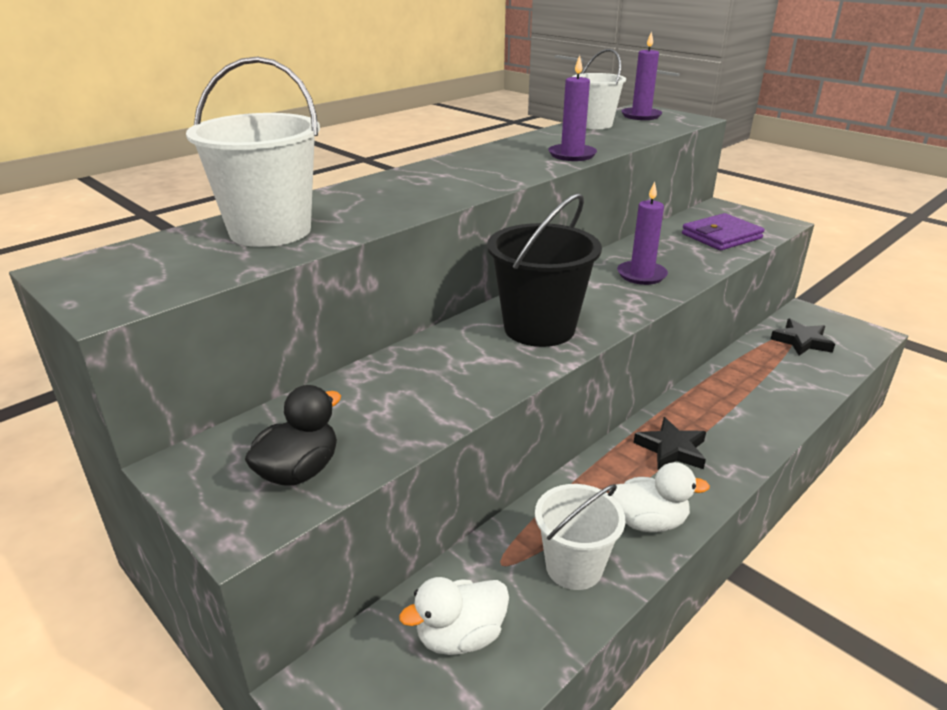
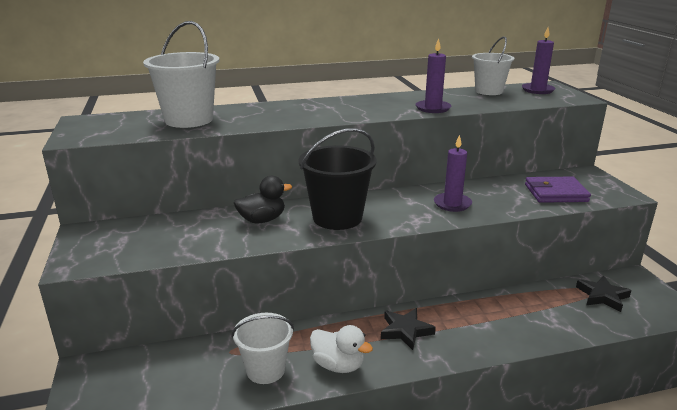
camera: 30 degrees right, 5 degrees down
(299, 471) = (123, 250): black duck -> black duck (262, 220)
(460, 636) = (170, 376): white duck -> none

